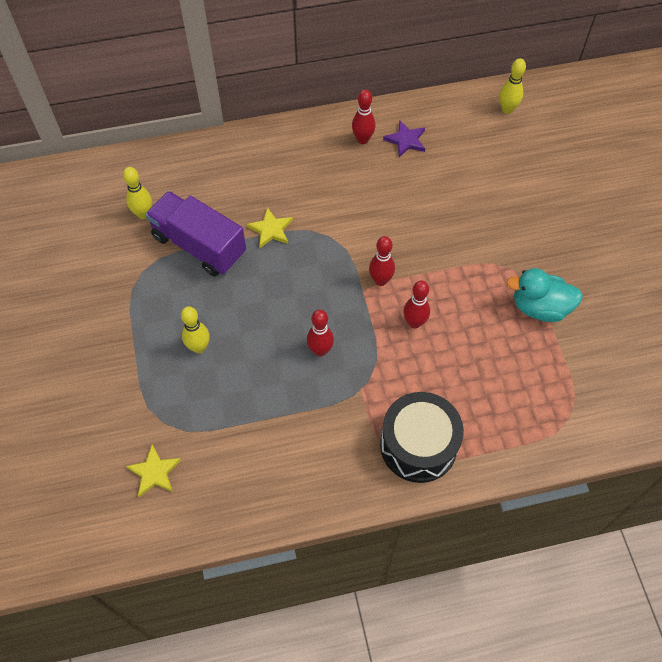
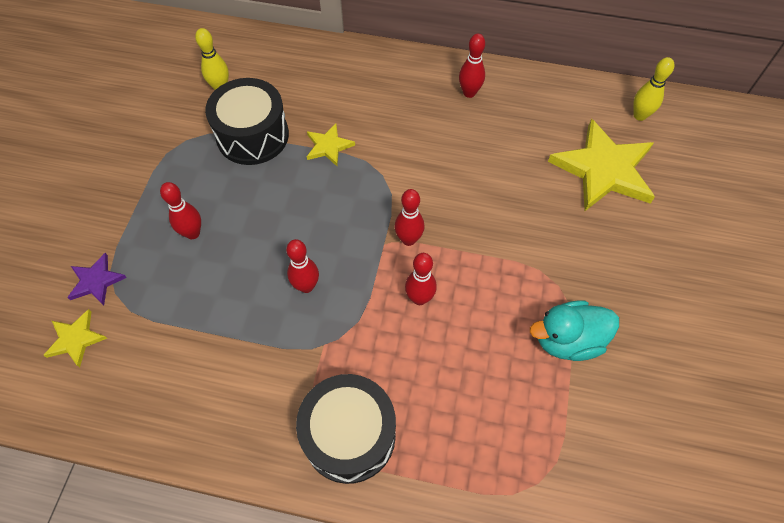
camera: 25 degrees right, 0 degrees up
(199, 245) = (252, 135): purple truck -> black drum
(199, 347) = (192, 233): yellow bowling pin -> red bowling pin
(406, 140) = (513, 109): purple star -> purple star (96, 281)
(501, 164) = (604, 169): none -> yellow star
(540, 307) = (567, 340): turquoise duck -> turquoise duck turned 45 degrees counterclockwise

